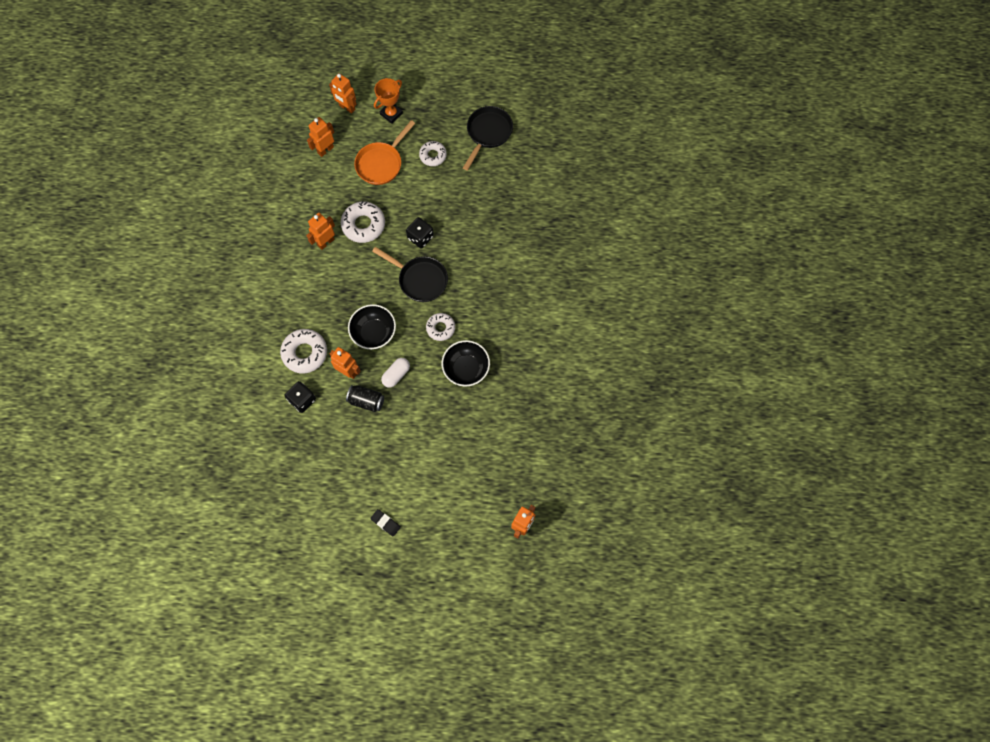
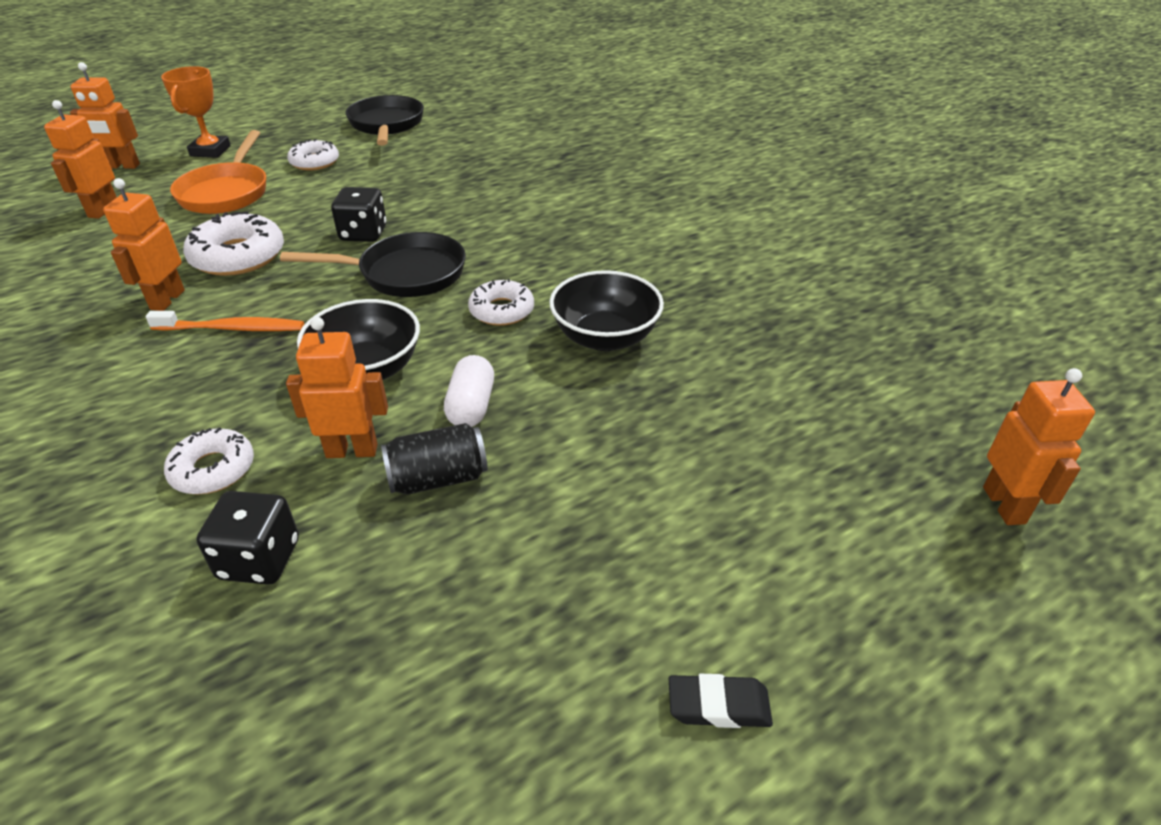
camera: 35 degrees left, 30 degrees down
(305, 353) = (213, 469): white donut -> white donut, size x0.64
(340, 277) = (232, 328): none -> orange toothbrush

